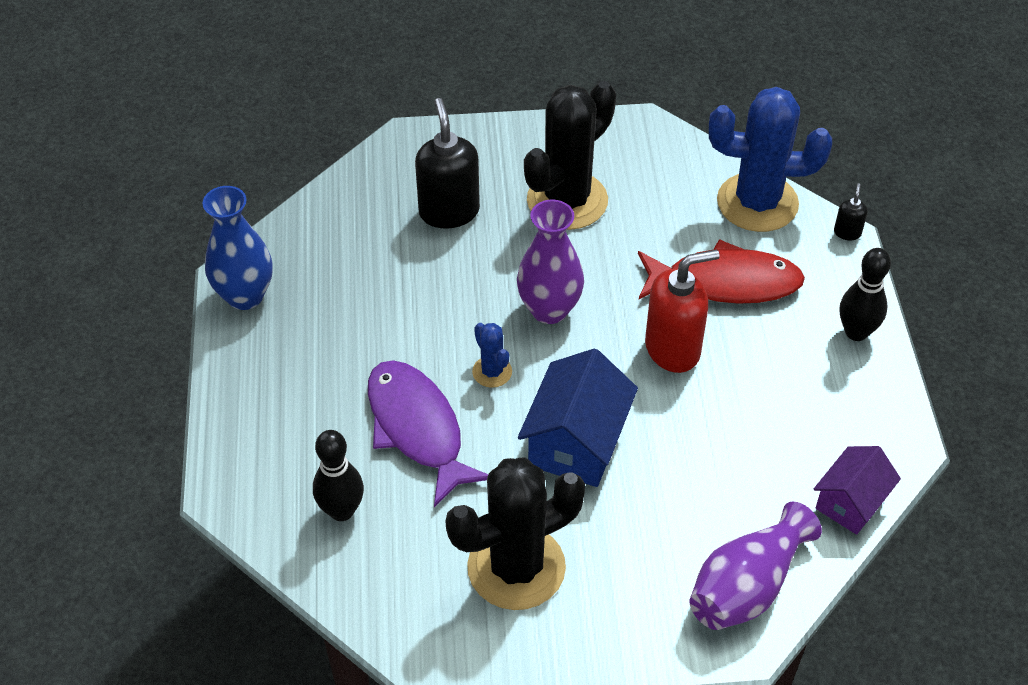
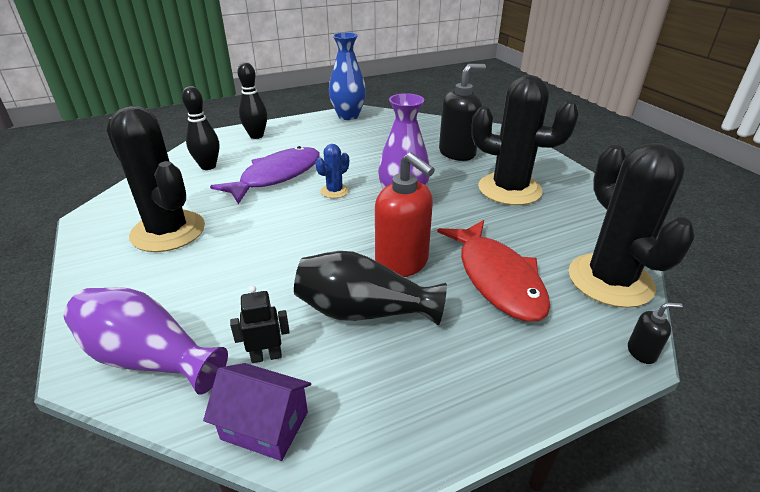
camera: 70 degrees right, 15 degrees down
(576, 442) = (286, 235): blue house -> none
(737, 402) = (364, 311): none -> black vase
(757, 203) = (610, 280): blue cactus -> black cactus
(773, 490) = (266, 356): none -> black robot
(856, 332) = (507, 386): black bowling pin -> black bowling pin (256, 136)

